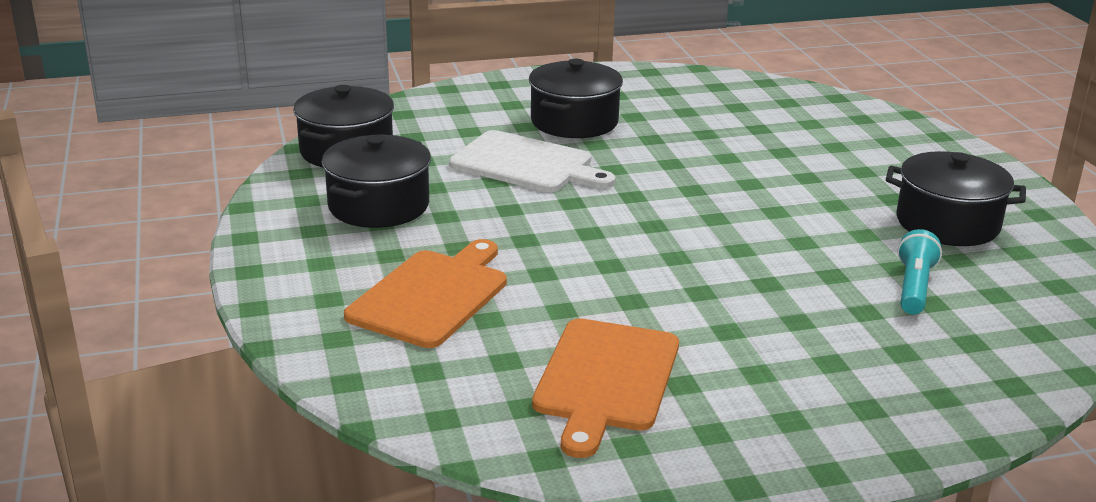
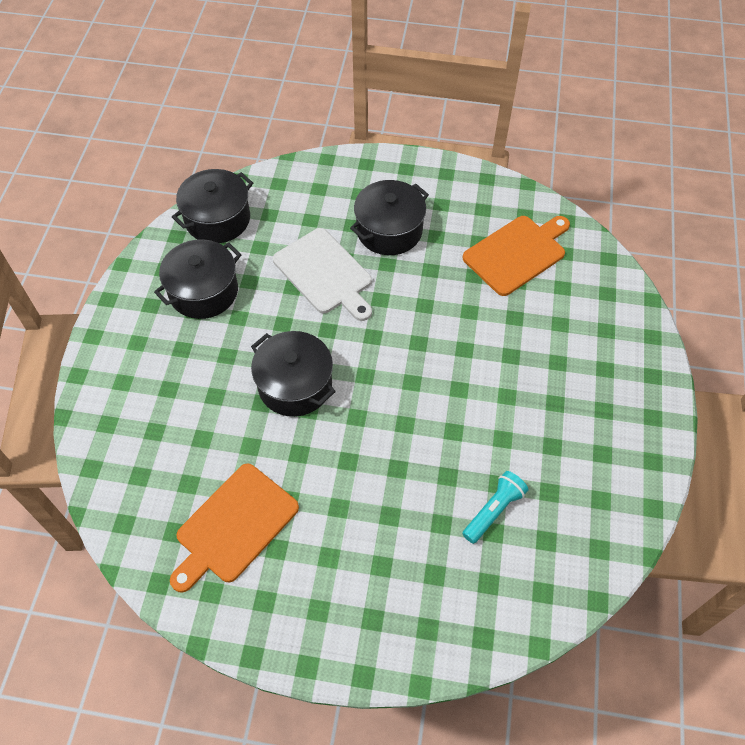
camera: 25 degrees right, 30 degrees up
(432, 295) = (183, 401): orange cutting board -> orange cutting board (517, 253)
(947, 223) = (573, 448): black pot -> black pot (295, 385)

